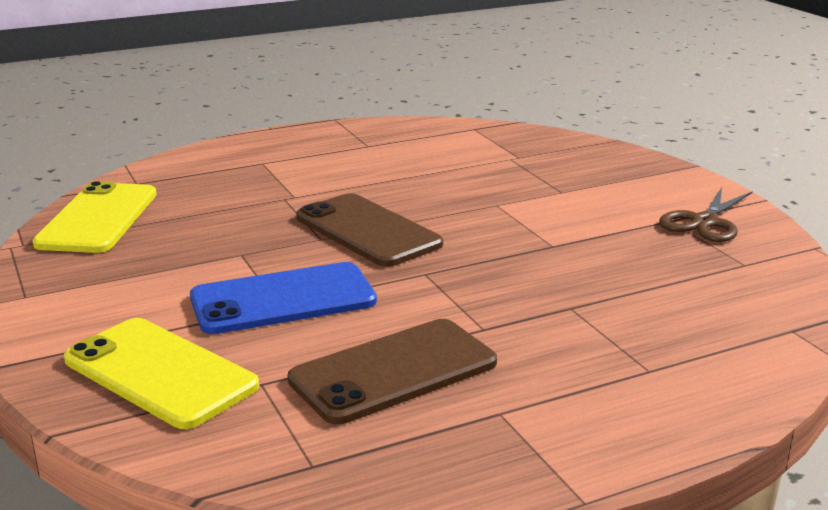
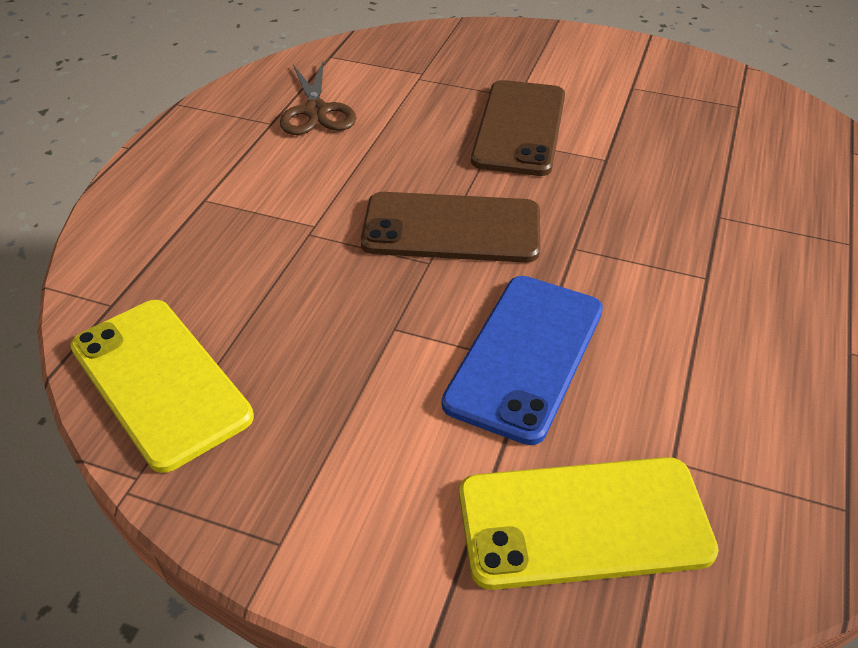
camera: 45 degrees left, 20 degrees up
(394, 371) = (731, 368): brown phone -> brown phone (520, 128)
(704, 222) = (655, 77): brown scissors -> brown scissors (316, 111)

